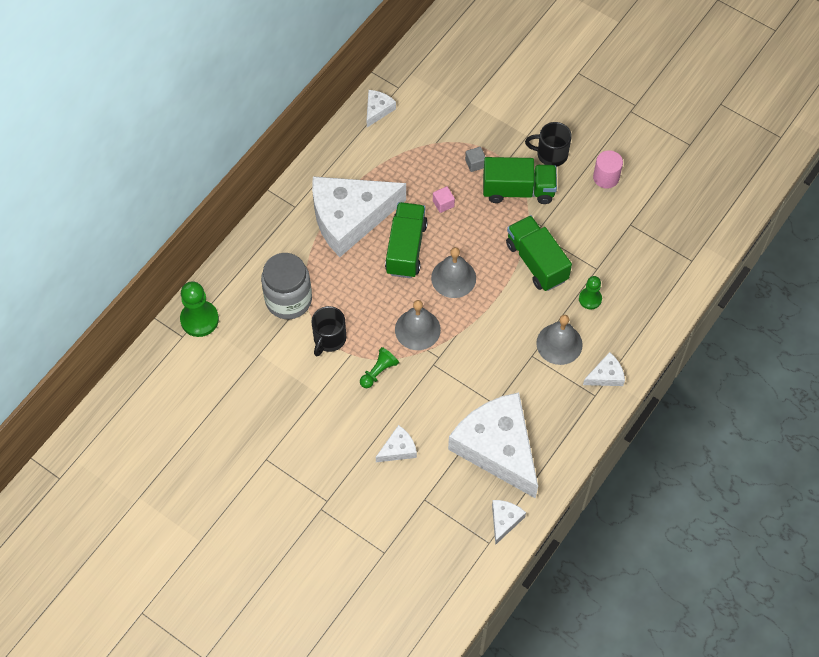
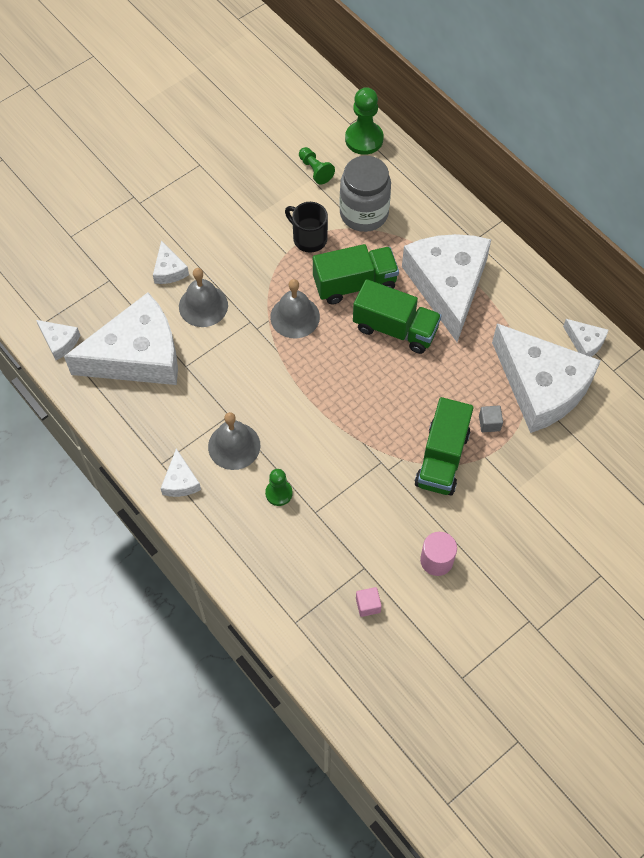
camera: 105 degrees right, 0 degrees up
(378, 372) = (258, 272): green pawn -> green pawn (315, 170)
(430, 134) = (541, 387): none -> white cheese
(443, 204) = (443, 377): pink cube -> pink cube (368, 605)
(453, 278) = (346, 364): grey bell -> grey bell (203, 306)
(536, 262) = (342, 451): green truck -> green truck (354, 284)
(551, 154) = (484, 508): black mug -> none

